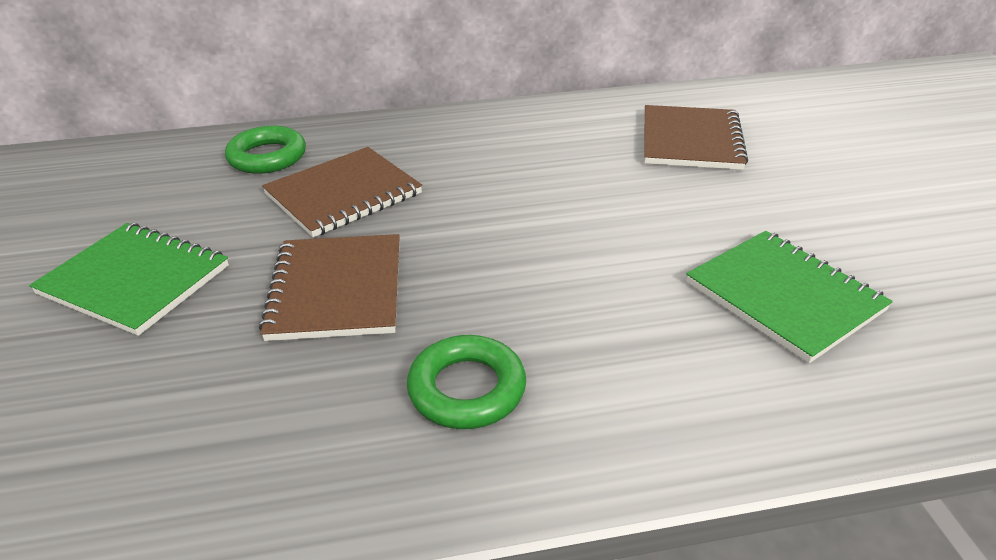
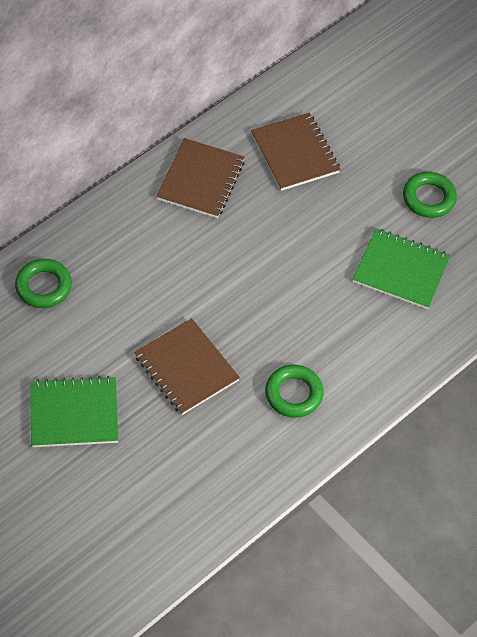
camera: 35 degrees left, 20 degrees up
(343, 194) = (125, 298): brown notebook -> brown notebook (201, 180)
(880, 231) = (429, 198): none -> green ring

